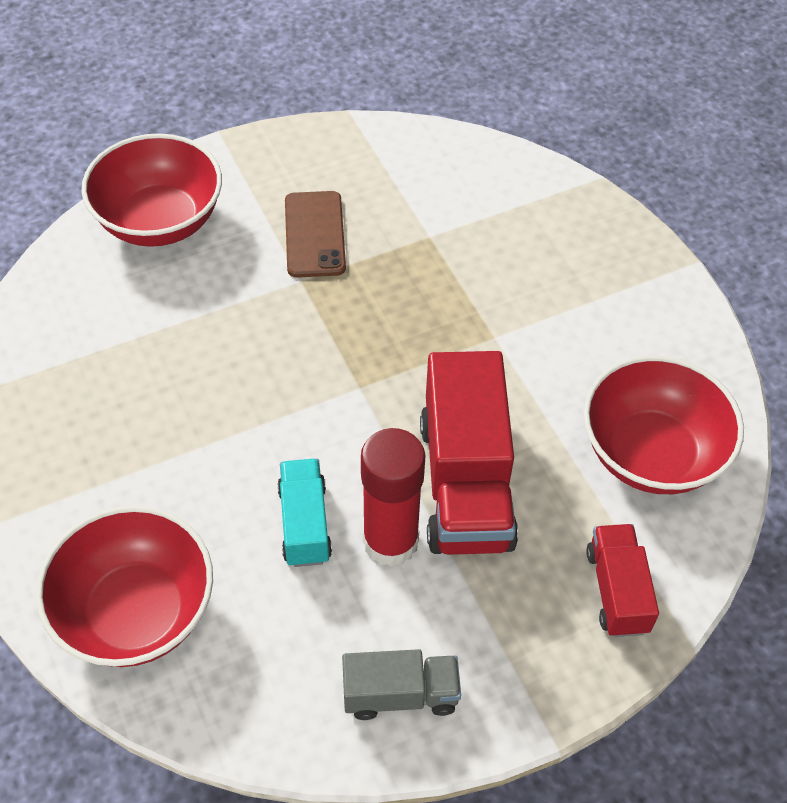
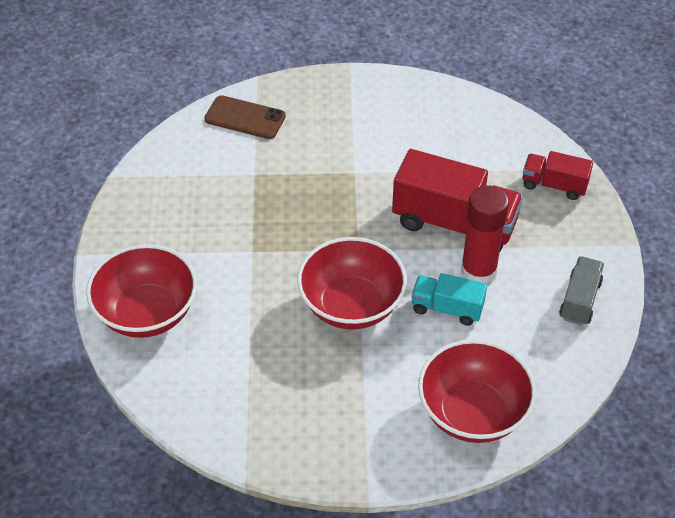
camera: 65 degrees left, 5 degrees down
(314, 234) = (215, 231): brown phone -> brown phone (245, 118)
(651, 454) = (474, 137): red bowl -> red bowl (351, 305)

